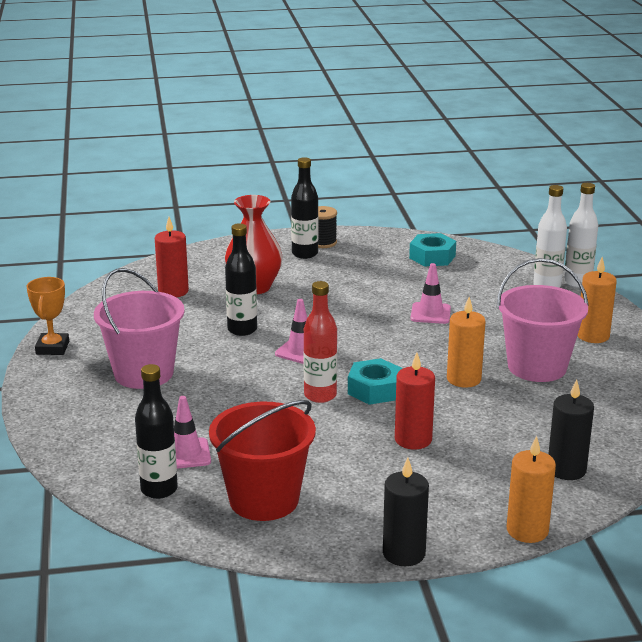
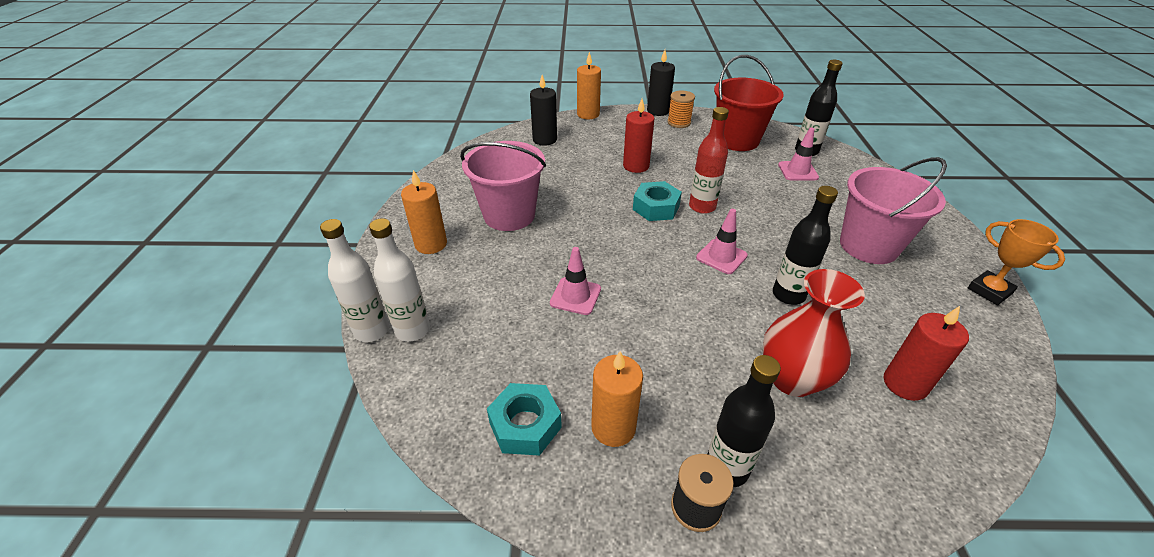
camera: 170 degrees left, 15 degrees up
(52, 348) = (989, 291): orange trophy -> orange trophy turned 45 degrees counterclockwise
(362, 528) = (679, 123): none -> orange spool
(463, 379) = (578, 210): orange candle -> orange candle (613, 427)

